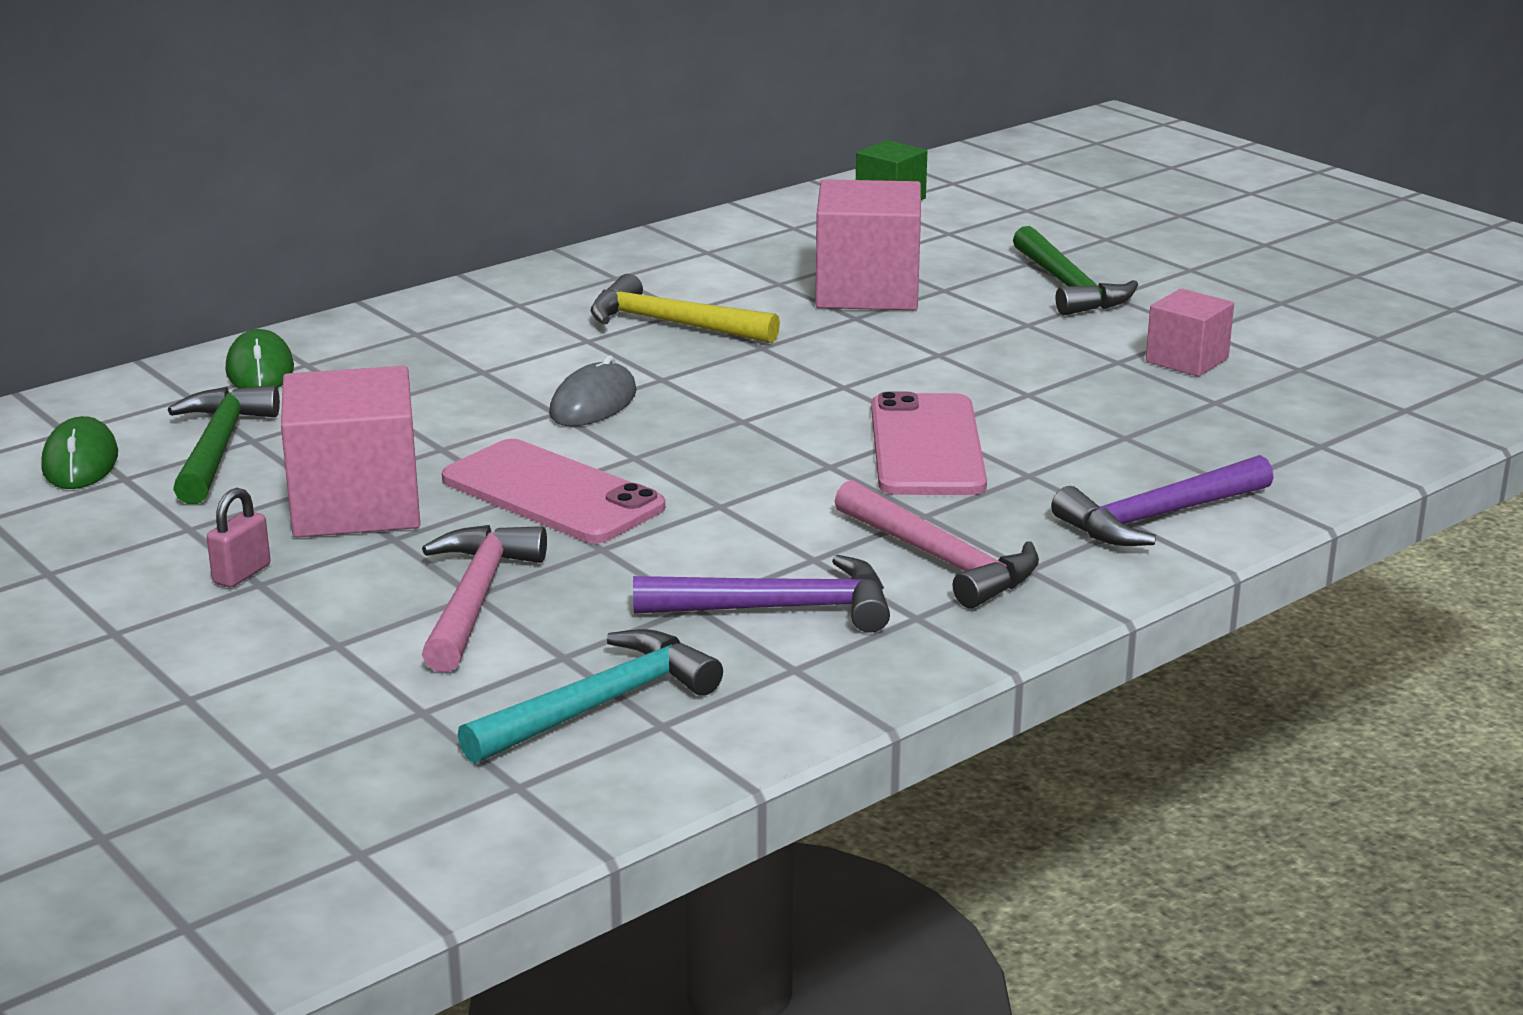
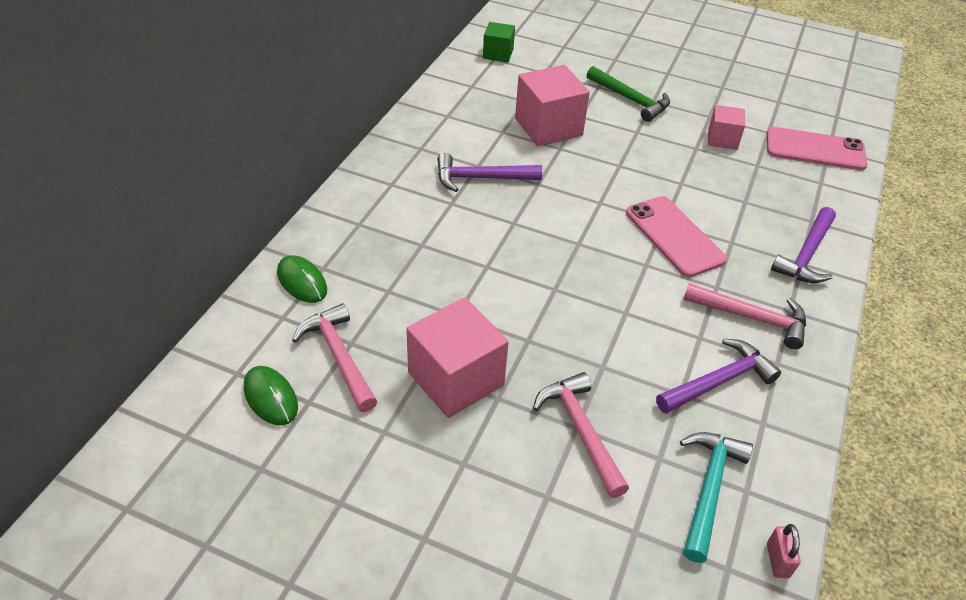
camera: 30 degrees left, 20 degrees up
(218, 448) = (339, 357): green hammer -> pink hammer
(241, 574) = (447, 460): pink padlock -> pink padlock (777, 560)
(552, 493) = (542, 332): pink phone -> pink phone (815, 149)
(593, 403) = (499, 253): grey mouse -> none
(672, 324) = (481, 178): yellow hammer -> purple hammer

